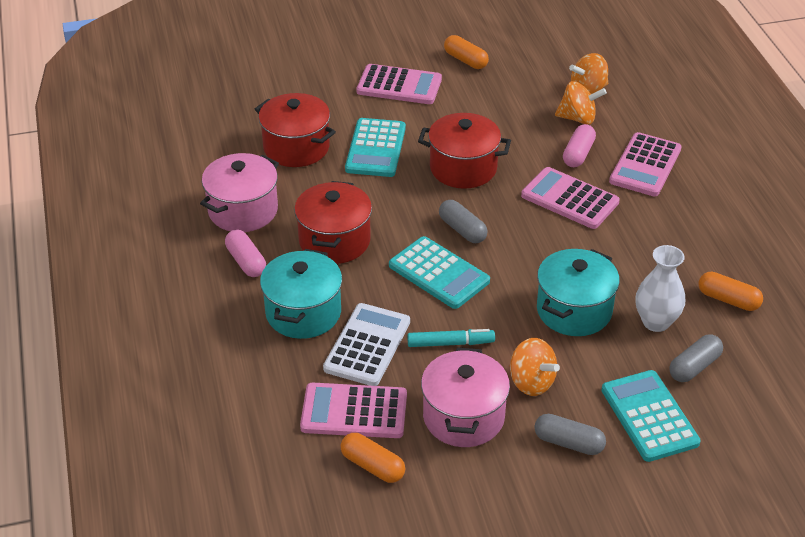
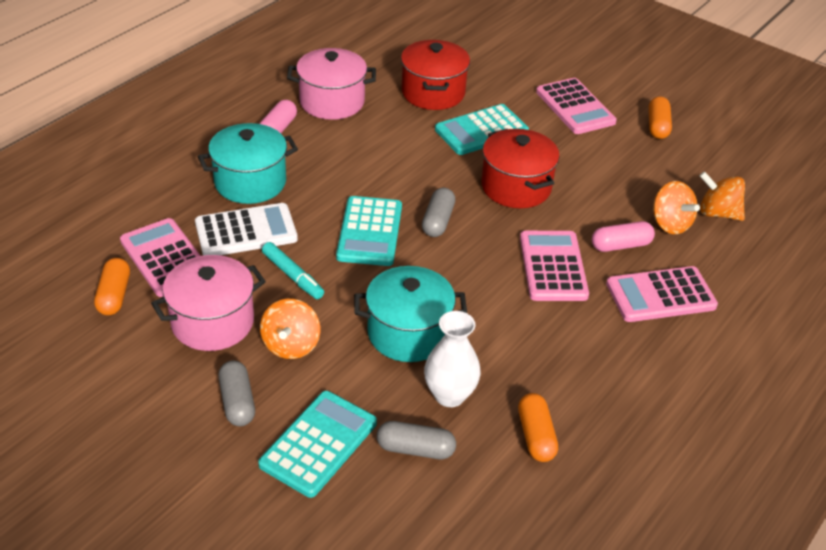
camera: 50 degrees right, 0 degrees up
(334, 241) = (347, 160): red pot -> none

